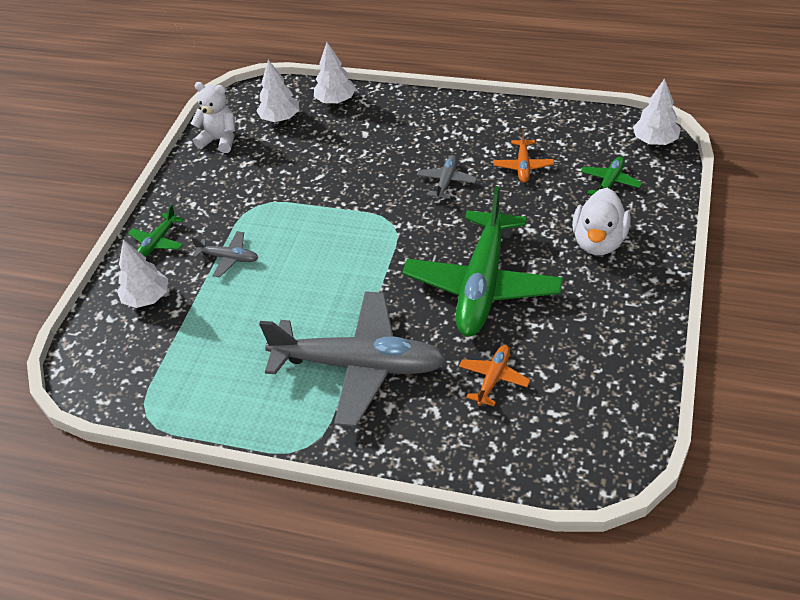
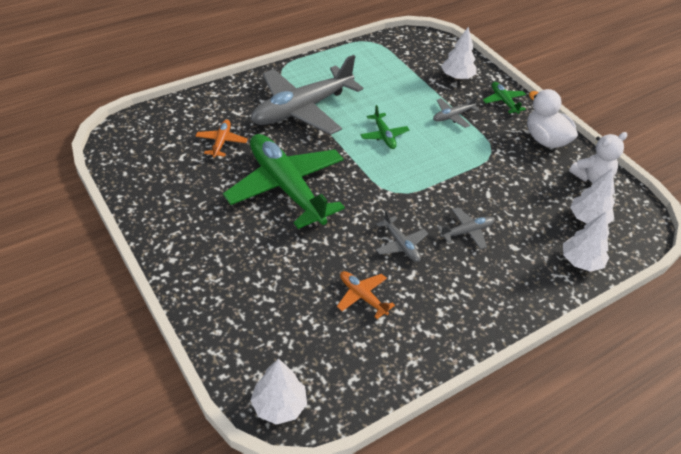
camera: 125 degrees right, 0 degrees up
(382, 161) = (467, 232): none -> grey plane
(493, 379) = (221, 142): orange plane -> orange plane turned 150 degrees counterclockwise
(599, 242) = (238, 265): white duck -> white duck (545, 140)
(610, 182) = (278, 326): green plane -> green plane (384, 135)

